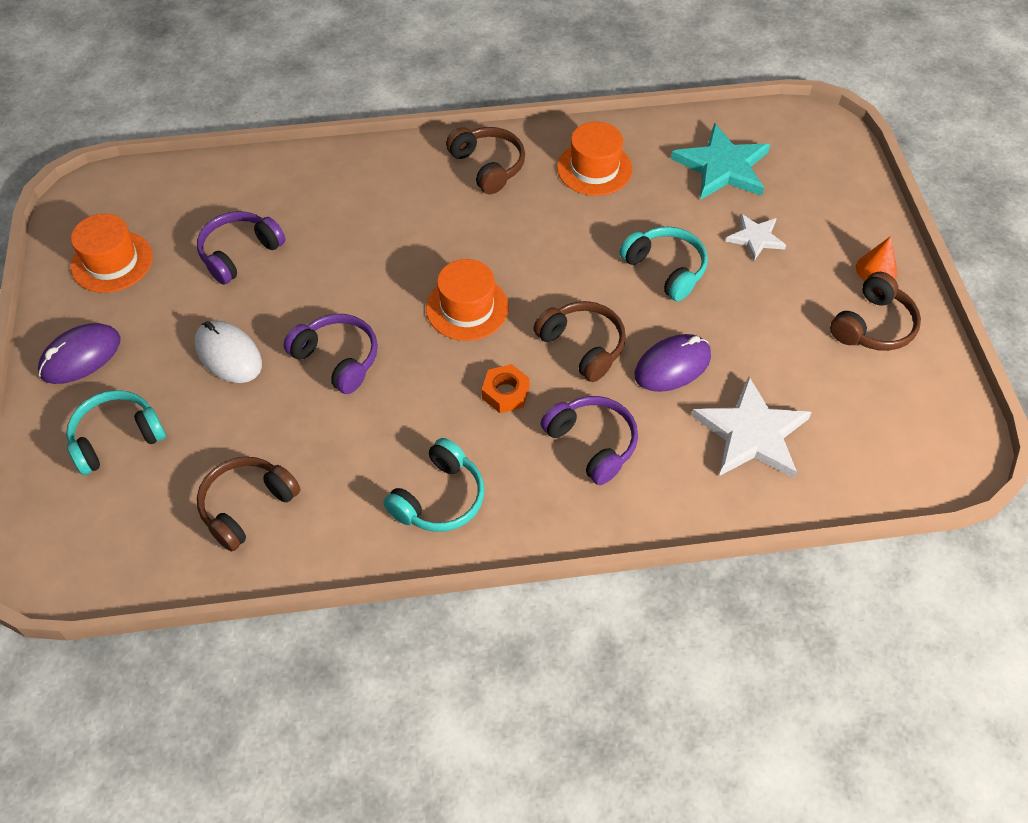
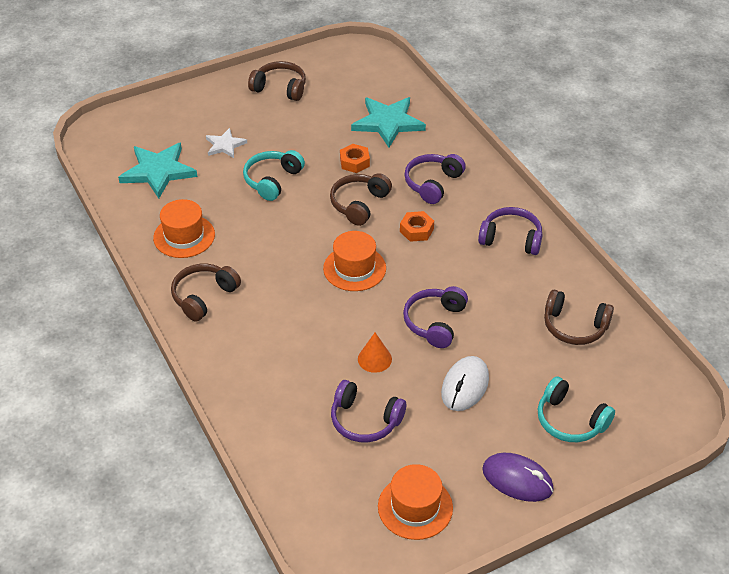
camera: 110 degrees left, 10 degrees down
(439, 498) = (511, 239): turquoise headphones -> purple headphones
(672, 366) = (354, 162): purple mouse -> orange nut
(751, 433) = (388, 123): white star -> turquoise star
(876, 269) = (231, 92): orange cone -> orange cone (374, 359)

